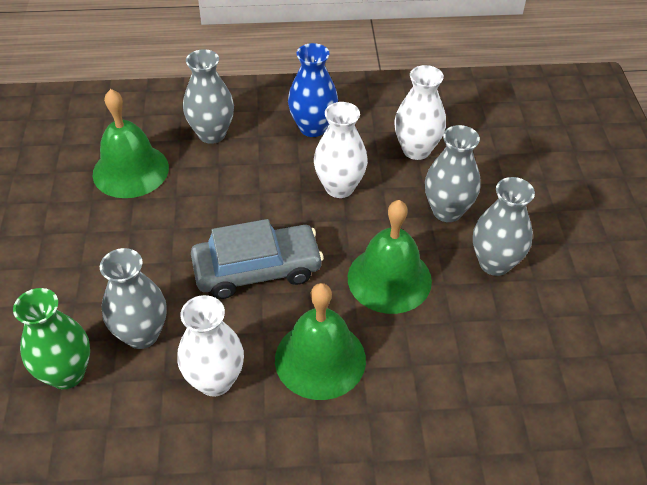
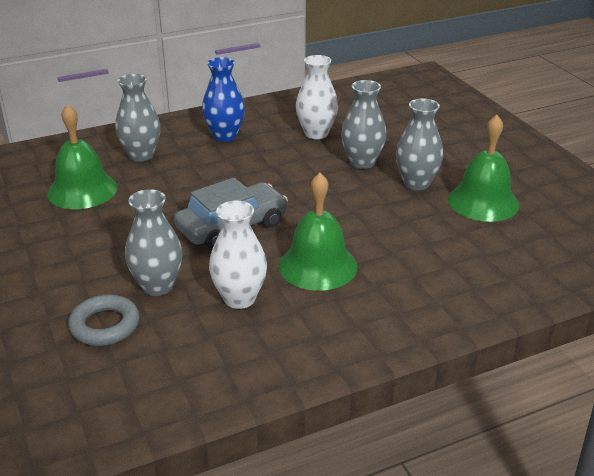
camera: 20 degrees left, 15 degrees down
(67, 374) = (105, 325): green vase -> grey ring
(339, 187) = (269, 166): white vase -> none
(389, 279) = (342, 209): green bell -> green bell (483, 202)

